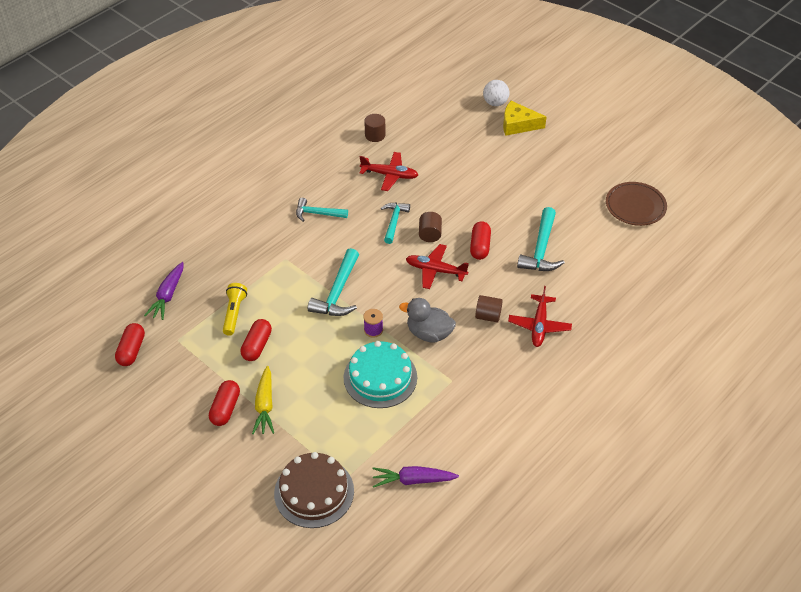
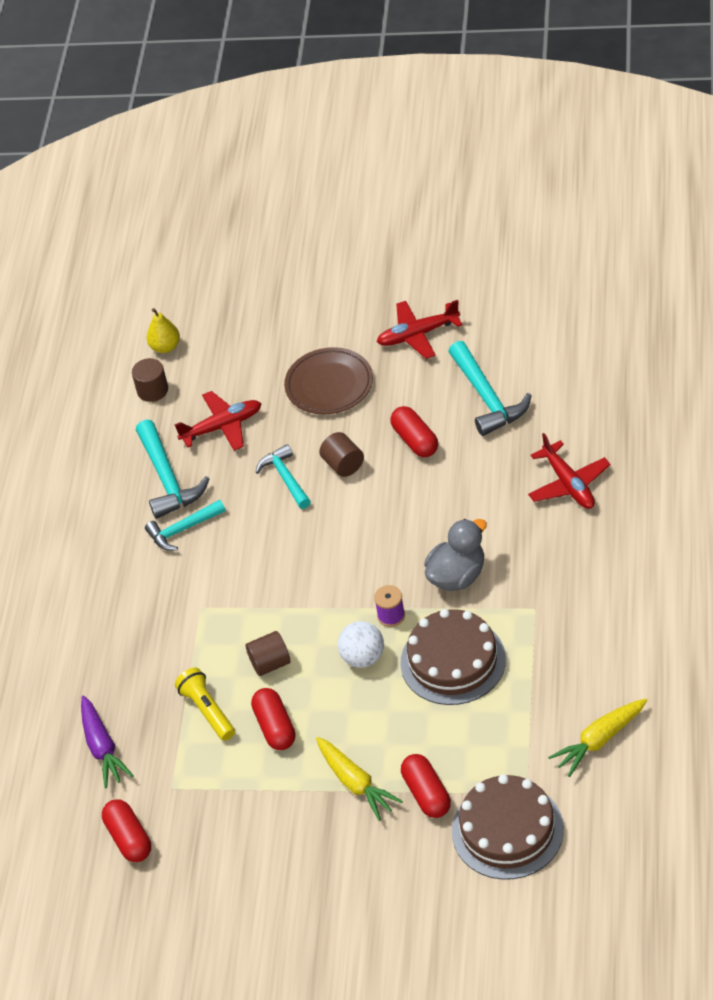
camera: 30 degrees left, 0 degrees up
(225, 408) = (314, 819): red capsule -> red capsule (426, 794)
(338, 292) = (305, 603): turquoise hammer -> turquoise hammer (168, 479)
(380, 377) = (453, 661): turquoise cake -> brown cake
(403, 118) = (165, 347): none -> yellow pear
(413, 480) = (599, 740): purple carrot -> yellow carrot
(429, 333) = (457, 576): grey duck -> grey duck turned 150 degrees clockwise
(435, 270) = (392, 501): red plane -> red plane (417, 335)
(488, 316) = (503, 512): brown cylinder -> brown cylinder (270, 663)
(495, 103) = (260, 257): white ball -> white ball (363, 657)
(518, 124) = (314, 267): yellow cheese -> none
(635, 206) = (542, 279): brown plate -> brown plate (329, 385)

